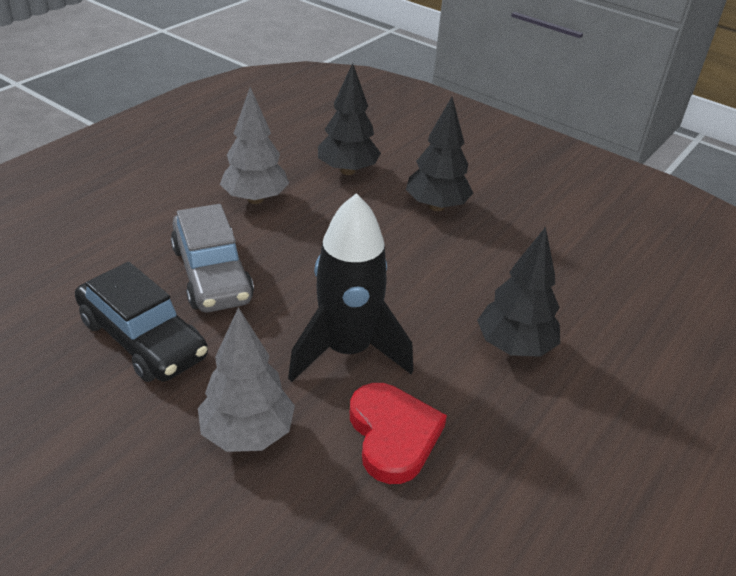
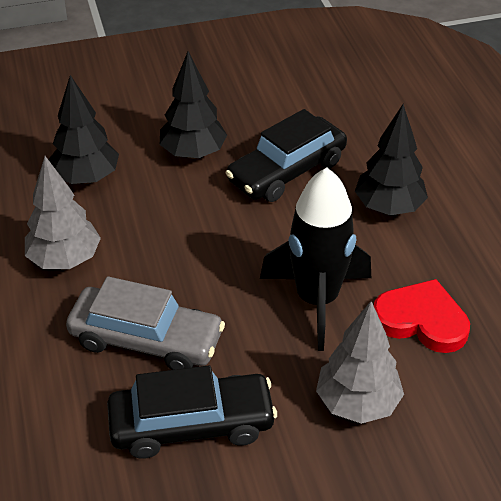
camera: 50 degrees left, 5 degrees up
(480, 264) = (287, 171): none -> black car

